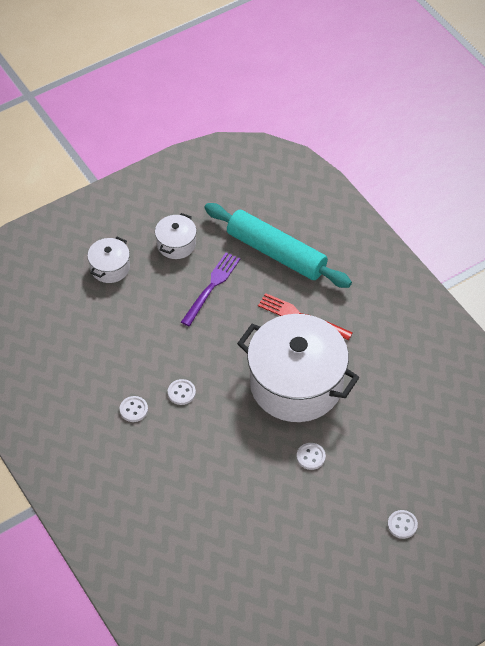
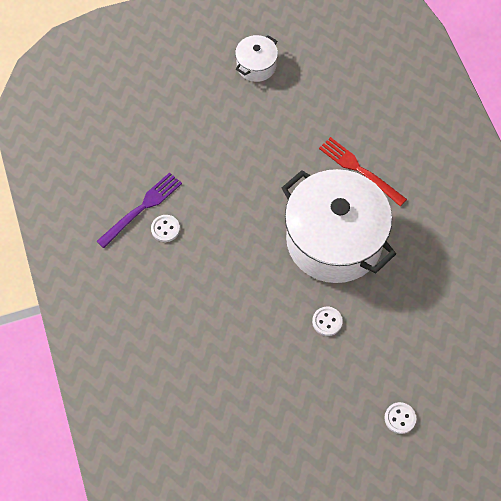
camera: 15 degrees right, 10 degrees up
(110, 268) = (184, 76): white pot -> none
(181, 393) = (217, 222): white button -> none
(211, 286) = (279, 118): purple fork -> purple fork (142, 208)
(276, 253) = (353, 97): turquoise rolling pin -> none

